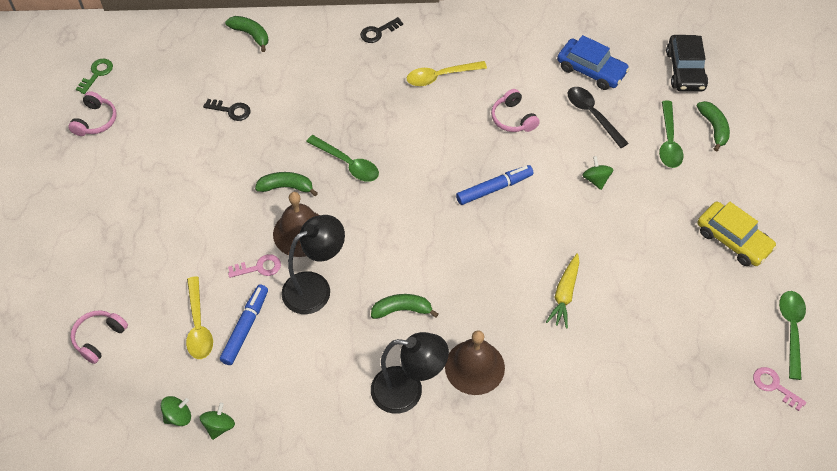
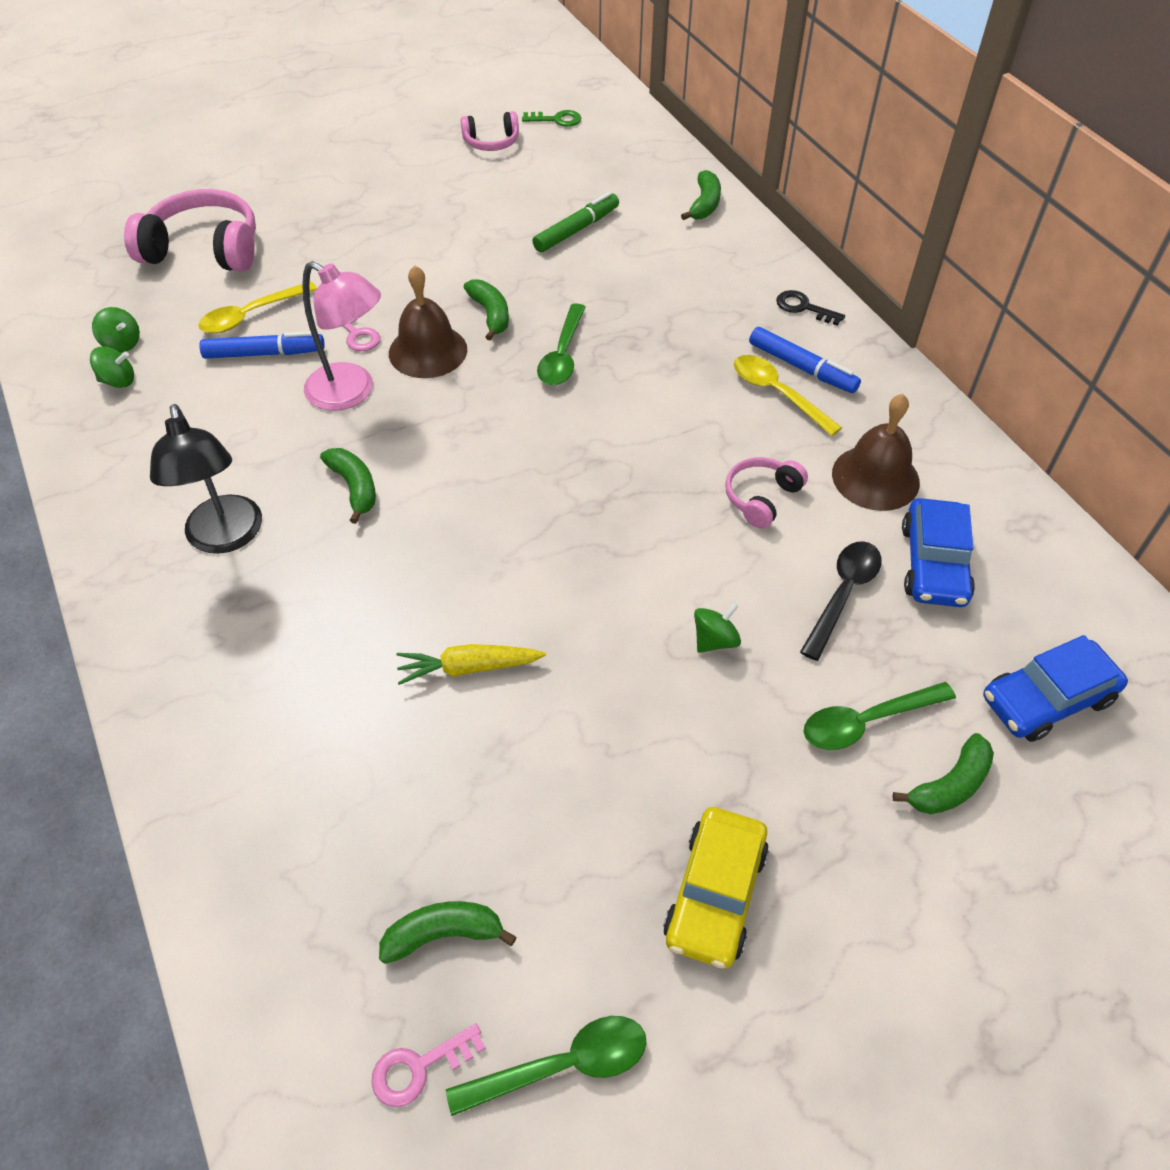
camera: 65 degrees right, 5 degrees down
(99, 338) = (204, 249): pink headphones -> pink headphones, size x1.84
(231, 110) = (576, 230): black key -> green marker
(315, 287) = (351, 393): black lamp -> pink lamp
(474, 367) = (292, 598): brown bell -> brown bell (875, 477)
(494, 188) = (617, 518): blue marker -> blue marker (802, 368)
(685, 70) = (1047, 699): black car -> blue car
(714, 356) = (443, 934): none -> green banana
(774, 386) = (420, 1067): pink key -> pink key turned 135 degrees counterclockwise

